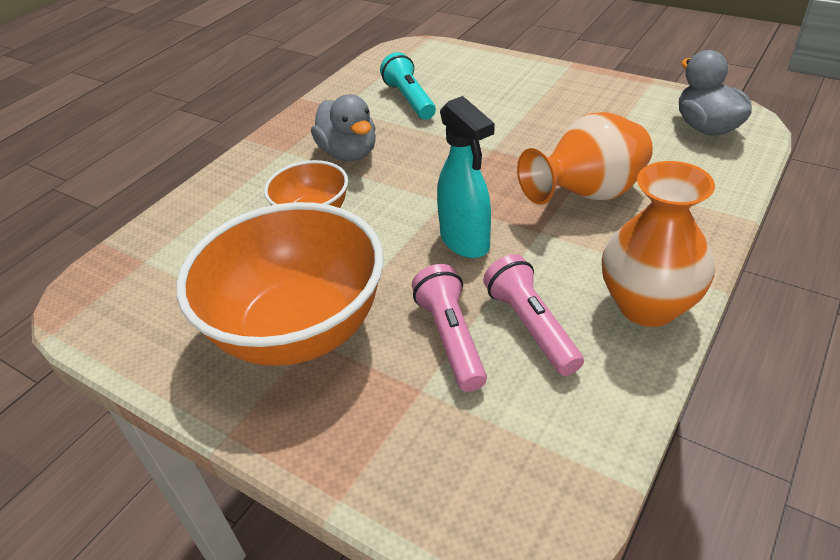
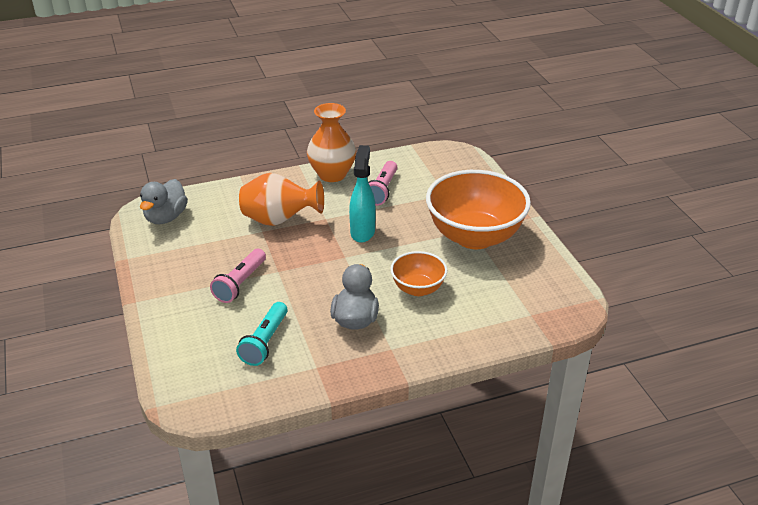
camera: 145 degrees left, 5 degrees down
(451, 338) = (416, 202): pink flashlight -> pink flashlight (240, 283)

